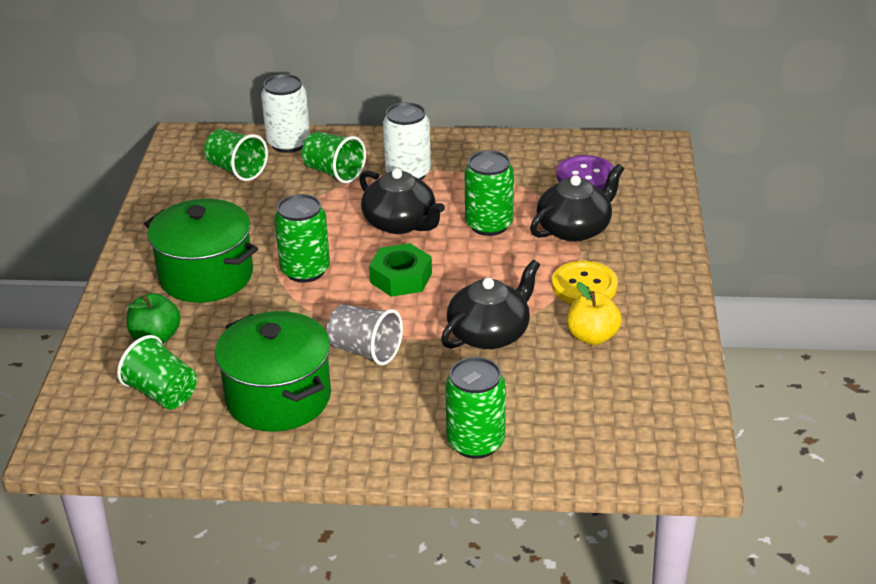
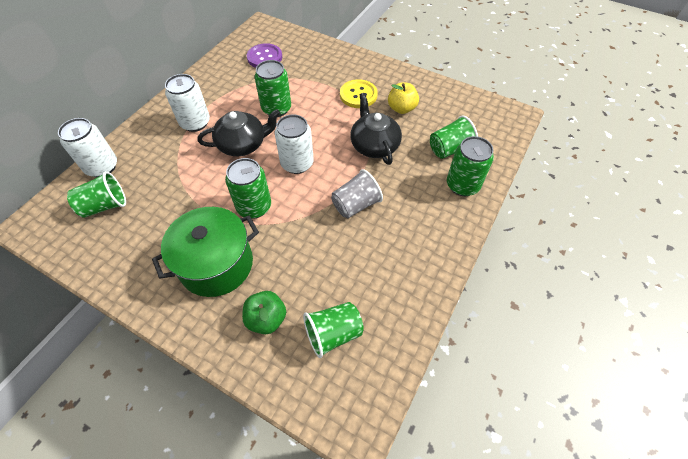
camera: 65 degrees left, 20 degrees up
(278, 397) = (375, 265): green pot -> none
(334, 172) = (160, 156): green cup -> green cup (449, 149)
(401, 278) = (297, 163): green nut -> white can
(575, 228) = (307, 79): black teapot -> none

